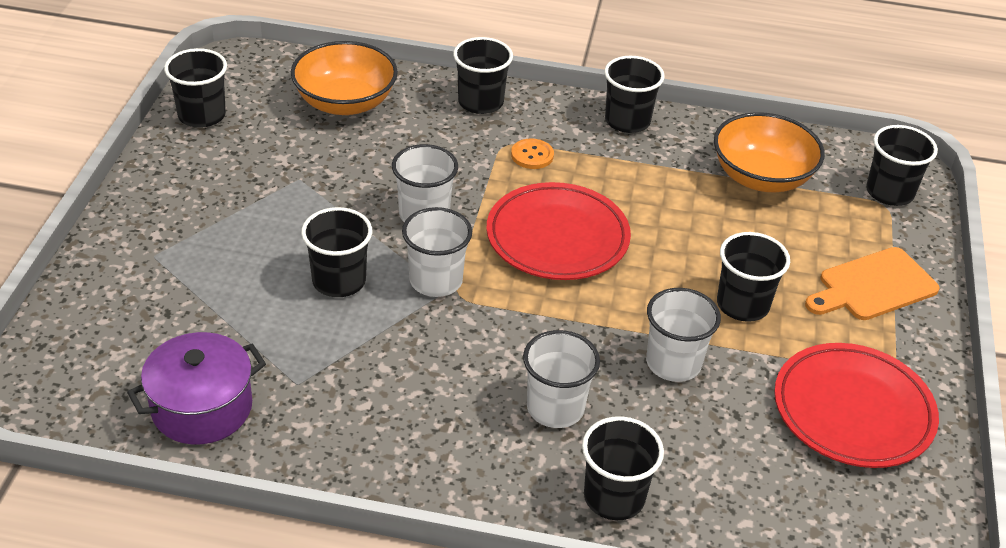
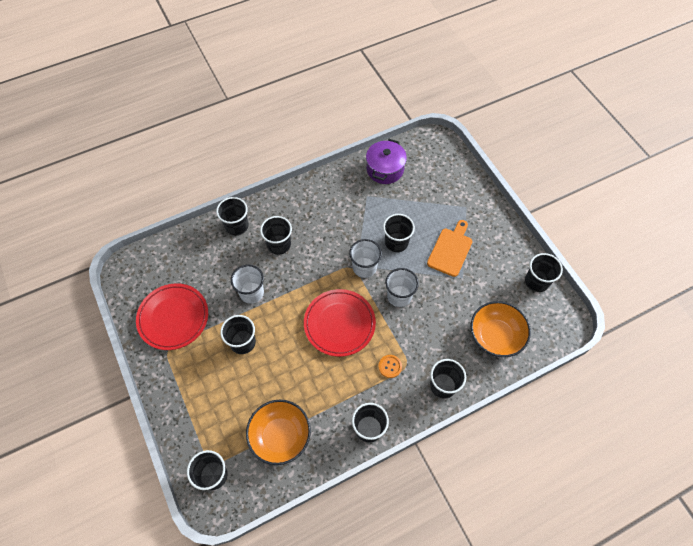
camera: 145 degrees right, 20 degrees up
(555, 408) = (279, 244): white cup -> black cup
(873, 286) = (193, 396): orange cutting board -> orange cutting board (450, 250)

